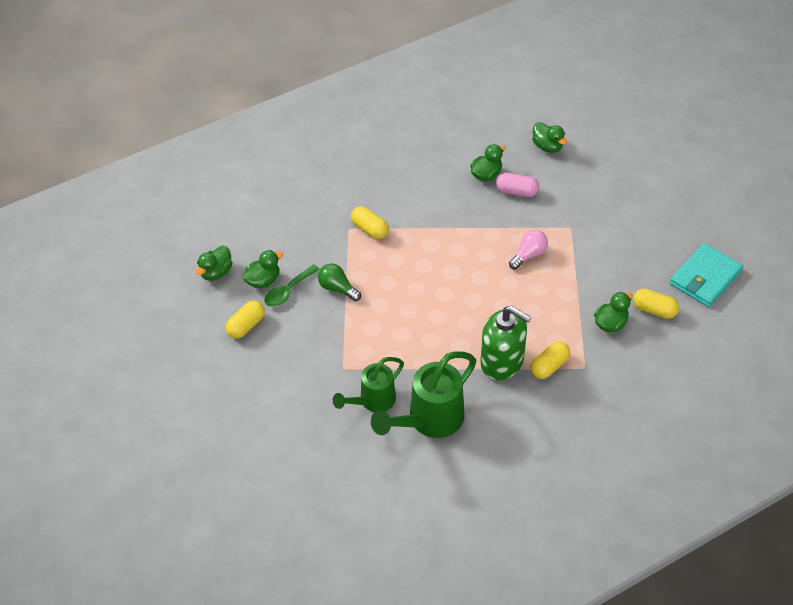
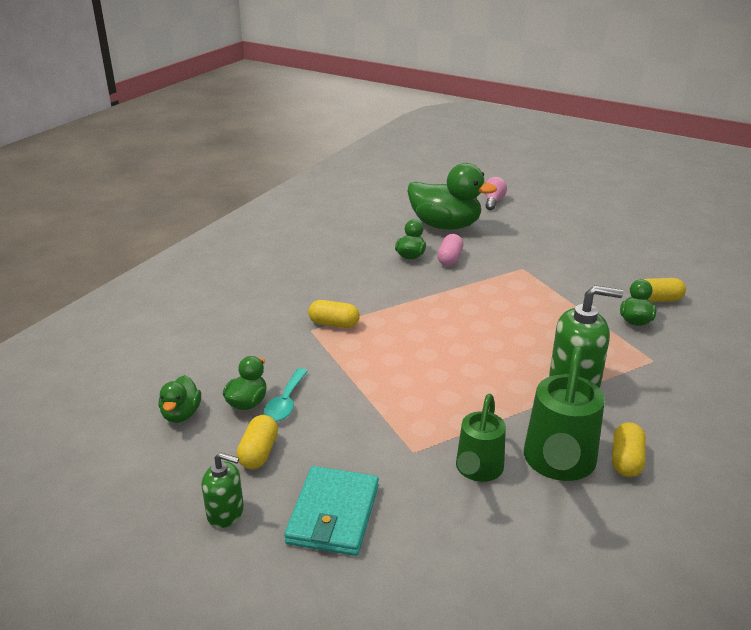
camera: 30 degrees left, 20 degrees down
(202, 361) = (225, 513): none -> green soap dispenser
(288, 291) = (285, 402): green spoon -> turquoise spoon
(337, 288) = (341, 381): green light bulb -> none
(516, 191) = (450, 259): pink capsule -> pink capsule turned 60 degrees counterclockwise
(529, 255) = (508, 296): pink light bulb -> pink light bulb (493, 201)
(547, 146) = (445, 226): green duck -> green duck, size x2.06
(549, 366) = (621, 371): yellow capsule -> yellow capsule (626, 460)
(705, 277) = (669, 267): turquoise wallet -> turquoise wallet (333, 514)

